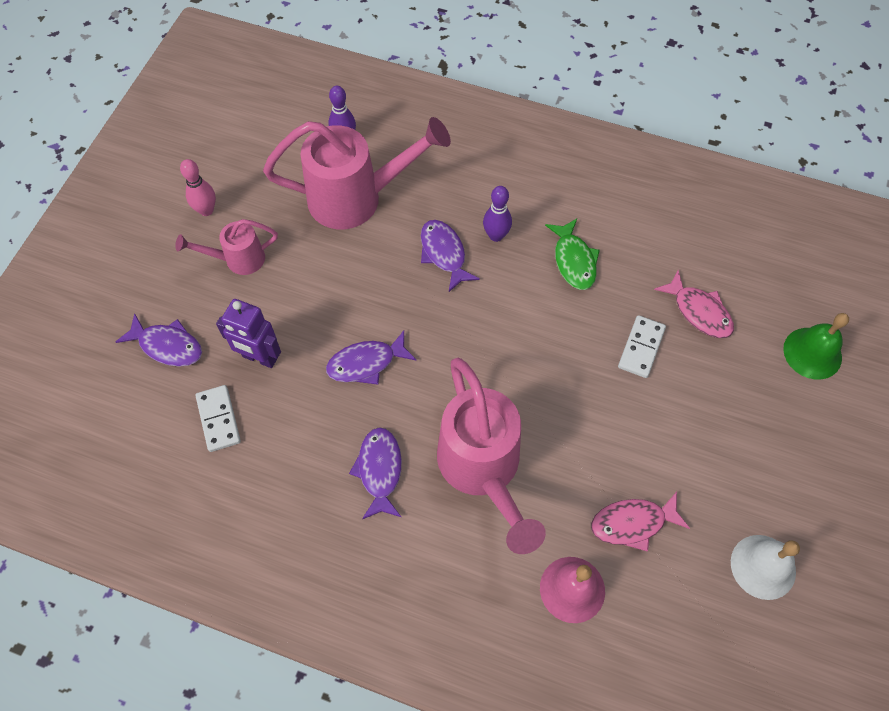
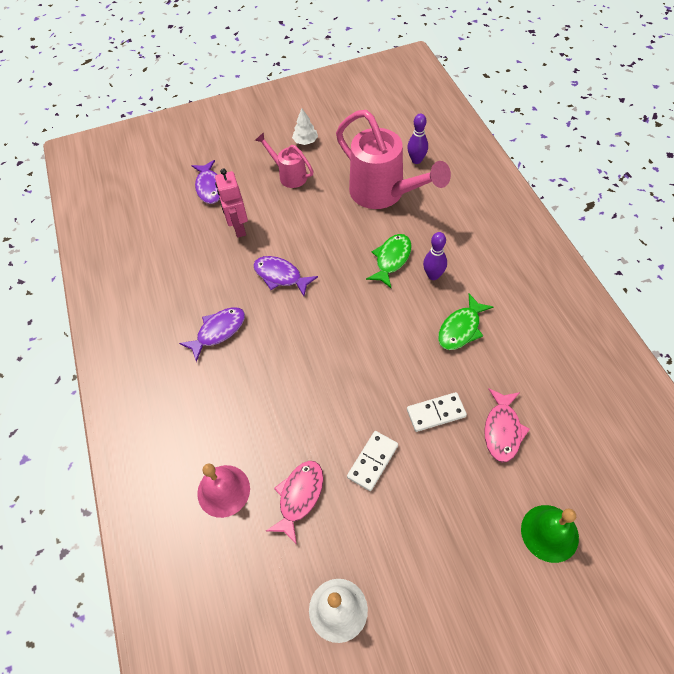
camera: 55 degrees right, 5 degrees down
(206, 210) = (305, 141): pink bowling pin -> white tree
(219, 419) = (186, 238): white domino -> white domino (373, 461)
(259, 358) = (238, 228): purple robot -> pink robot
(444, 253) = (391, 259): purple fish -> green fish
(483, 470) = (263, 383): pink watering can -> none
(632, 523) = (299, 497): pink fish -> pink fish turned 75 degrees clockwise

